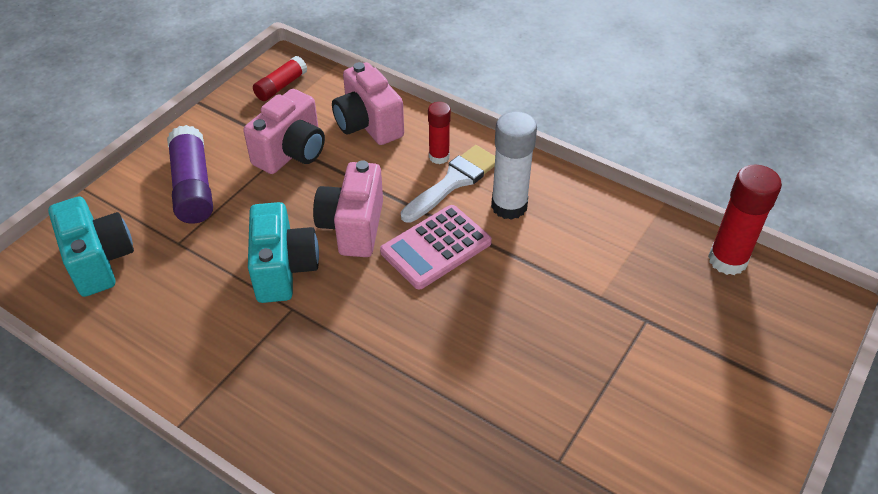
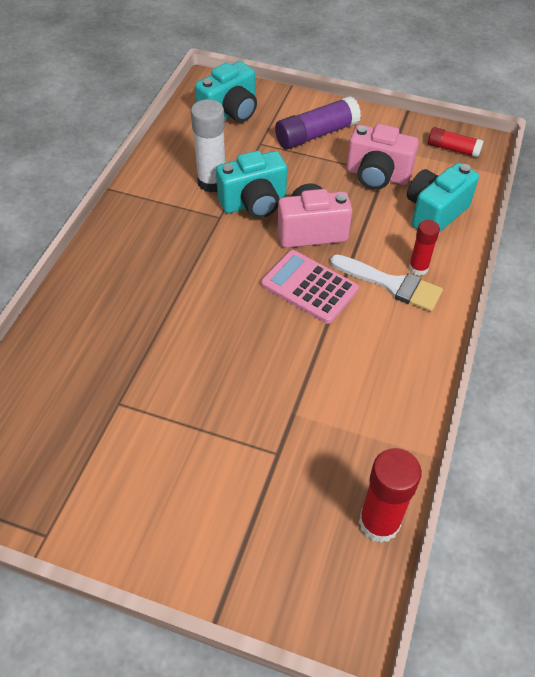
camera: 75 degrees right, 5 degrees up
(368, 125) = (434, 213): pink camera -> turquoise camera
(509, 206) = (378, 329): white glue stick -> white glue stick (212, 182)

